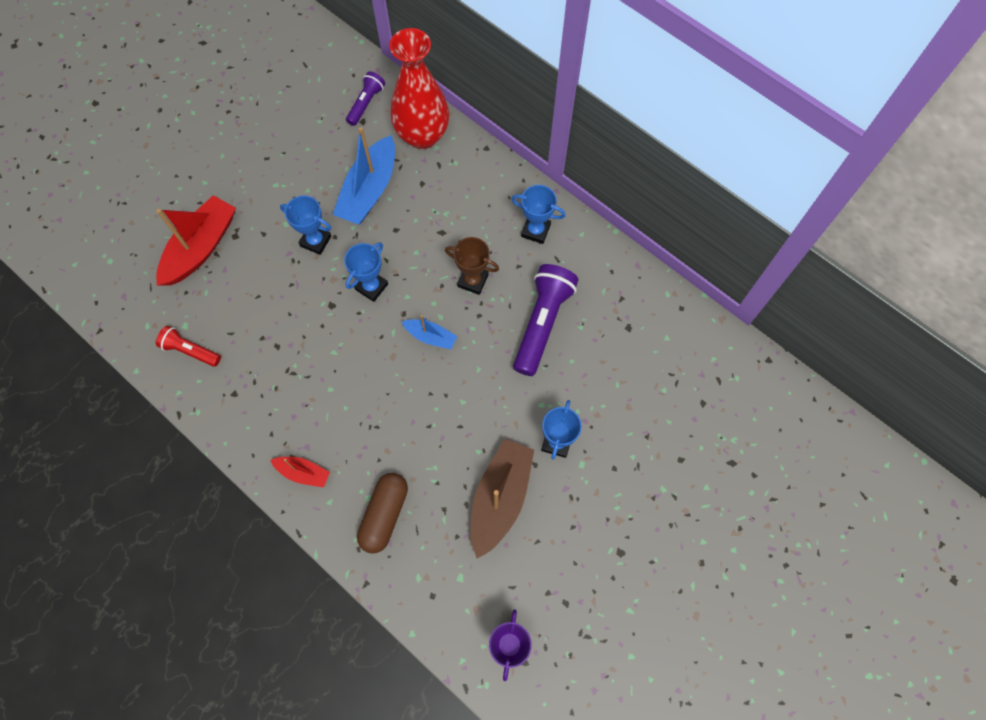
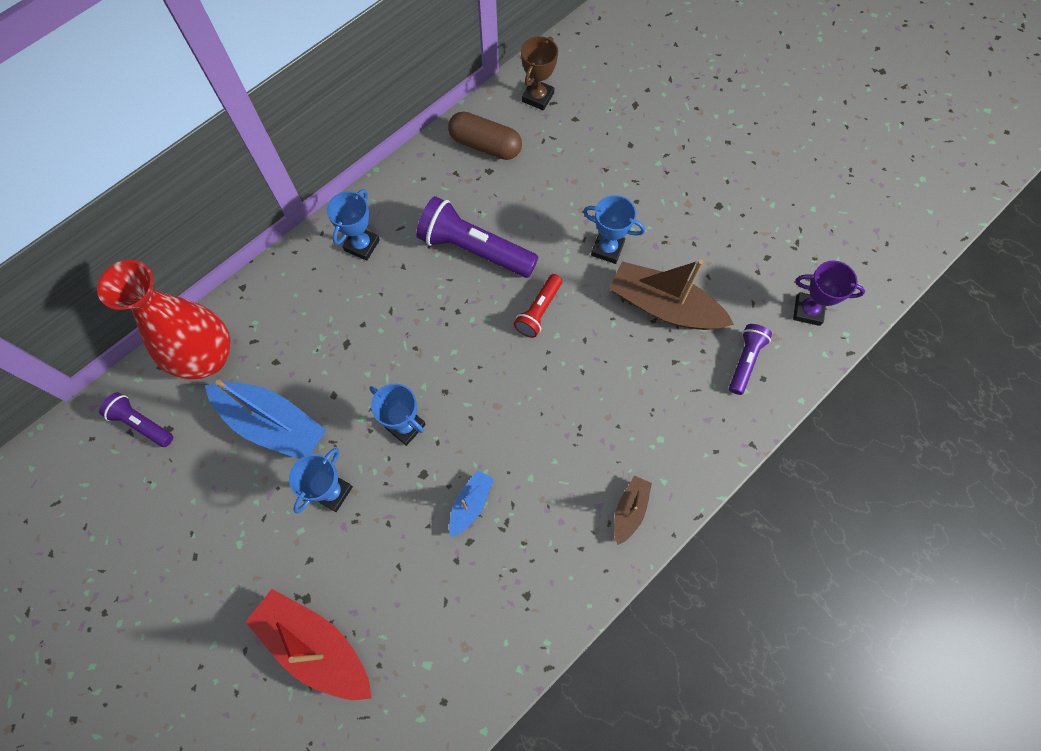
camera: 85 degrees left, 0 degrees up
(190, 350) = (463, 655): red flashlight -> red flashlight (538, 311)
(303, 473) = (629, 510): red boat -> brown boat
(384, 515) = (679, 422): brown capsule -> brown capsule (485, 145)
(431, 337) = (477, 363): blue boat -> blue boat (471, 504)
(449, 578) = (745, 361): none -> purple flashlight
(473, 281) = (414, 314): brown trophy -> brown trophy (538, 97)

